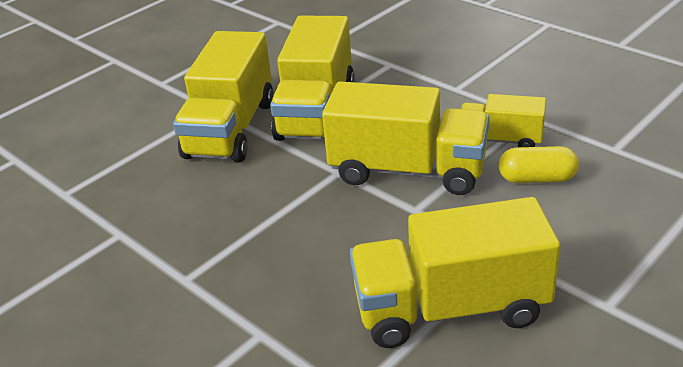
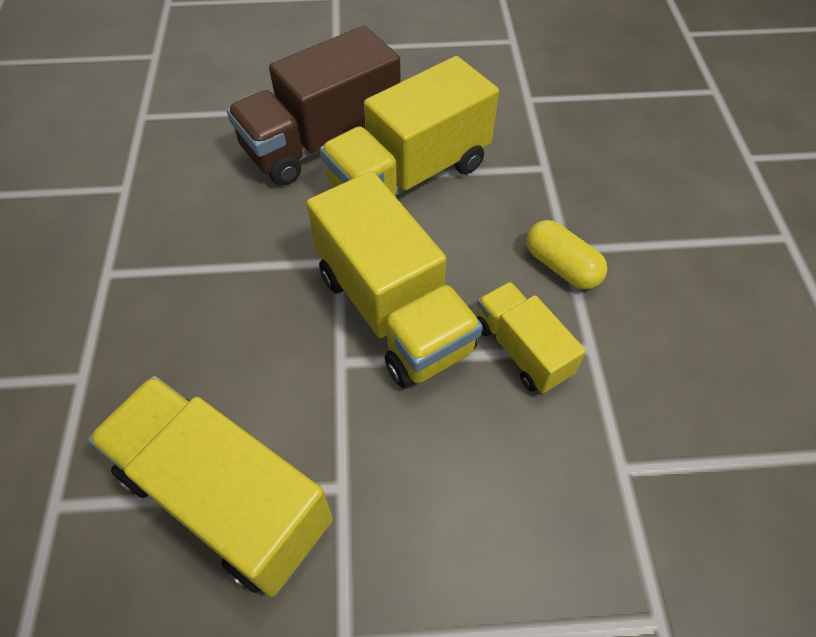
camera: 40 degrees right, 20 degrees up
(230, 129) = (322, 141): yellow truck -> brown truck
(537, 178) = (491, 429): yellow capsule -> yellow capsule (561, 266)

